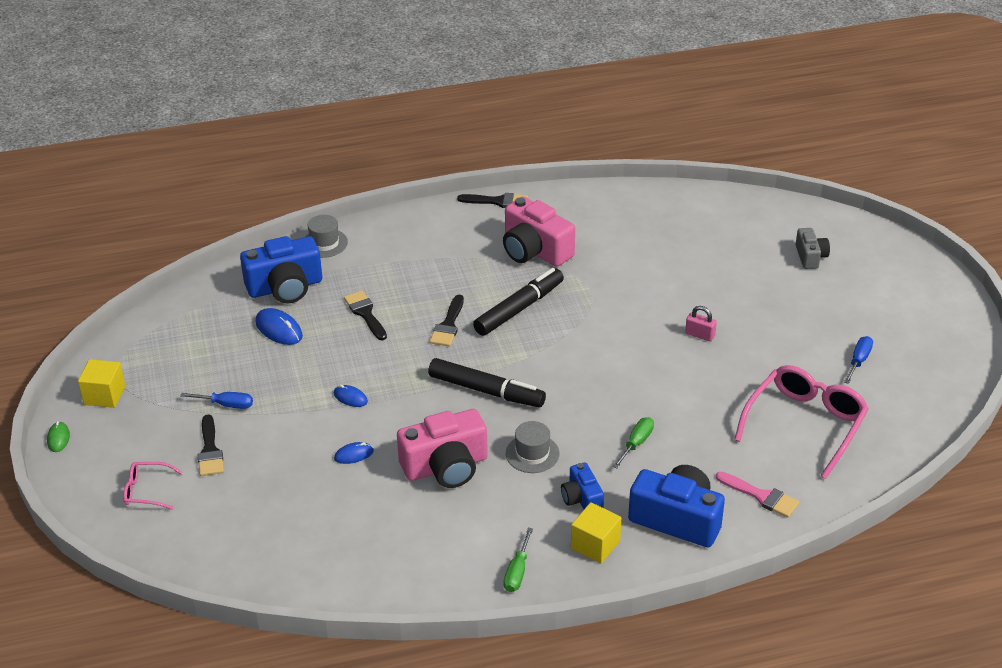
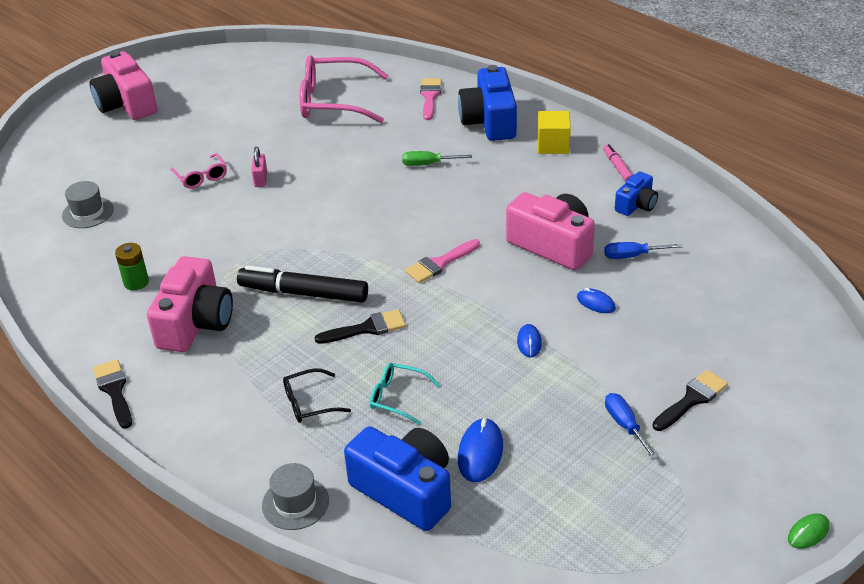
camera: 120 degrees left, 0 degrees up
(104, 395) = (714, 538): yellow cube -> none
(146, 491) = (784, 412): pink glasses -> pink glasses (201, 177)
(365, 313) = (397, 397): black brush -> turquoise glasses
(401, 274) = (309, 403): none -> black glasses
(486, 391) = (439, 263): black marker -> pink brush
(517, 572) = (617, 167): green screwdriver -> pink marker
(532, 453) = (491, 208): grey hat -> grey hat (88, 212)
(582, 498) = (514, 167): blue camera -> blue camera (636, 205)
(609, 236) = (136, 282): none -> green battery
(810, 256) = (98, 158): grey camera -> none
(858, 361) = (235, 100): blue screwdriver -> blue screwdriver (632, 256)
(900, 293) = (126, 104): none -> pink camera

